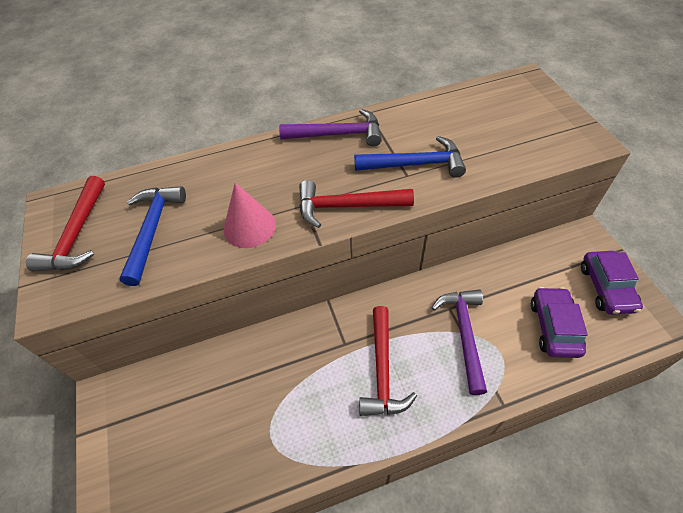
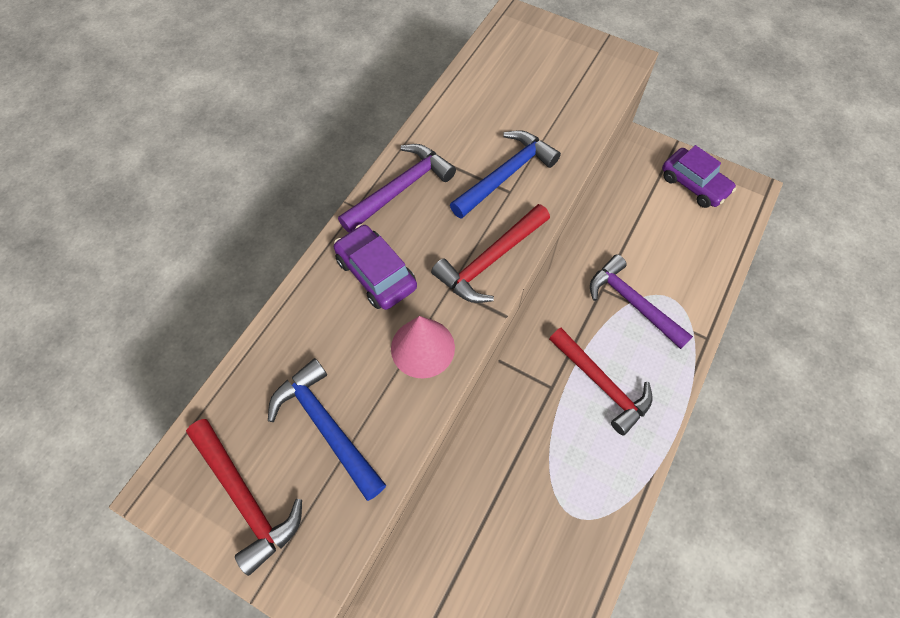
camera: 45 degrees left, 10 degrees up
(554, 327) = (687, 246): purple car -> purple car (376, 273)

